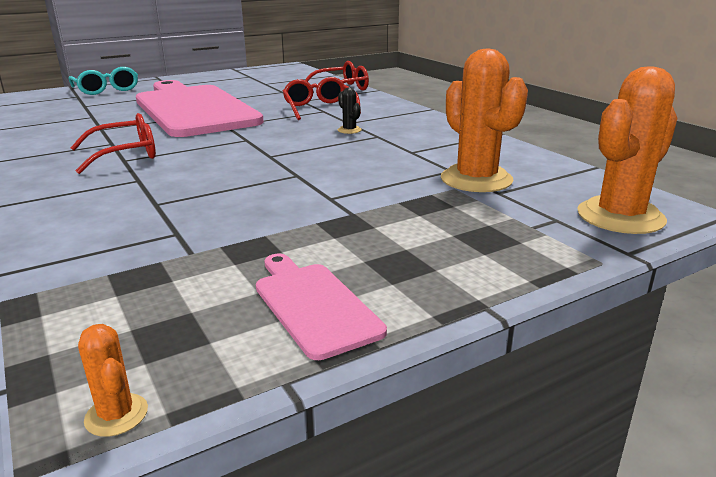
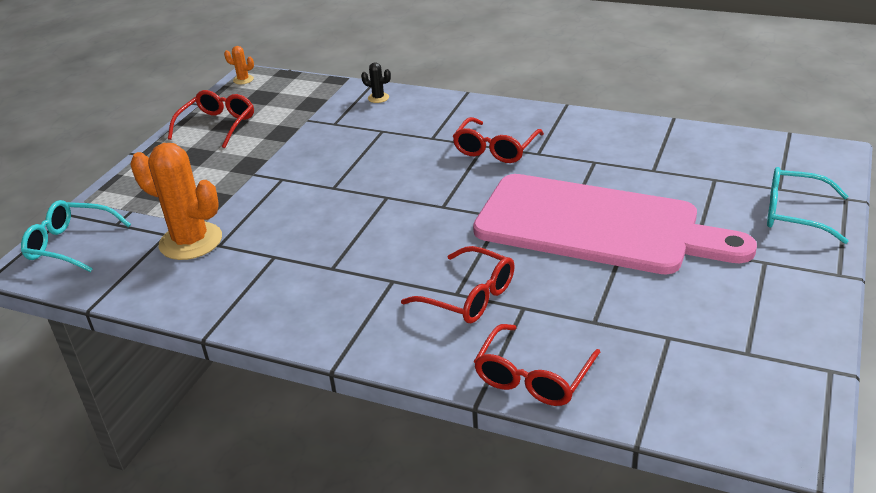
camera: 145 degrees right, 10 degrees up
(313, 305) = (217, 125): pink cutting board -> red glasses
(349, 130) = (371, 265): black cactus -> black cactus (378, 98)
(620, 217) = (70, 245): orange cactus -> turquoise glasses

